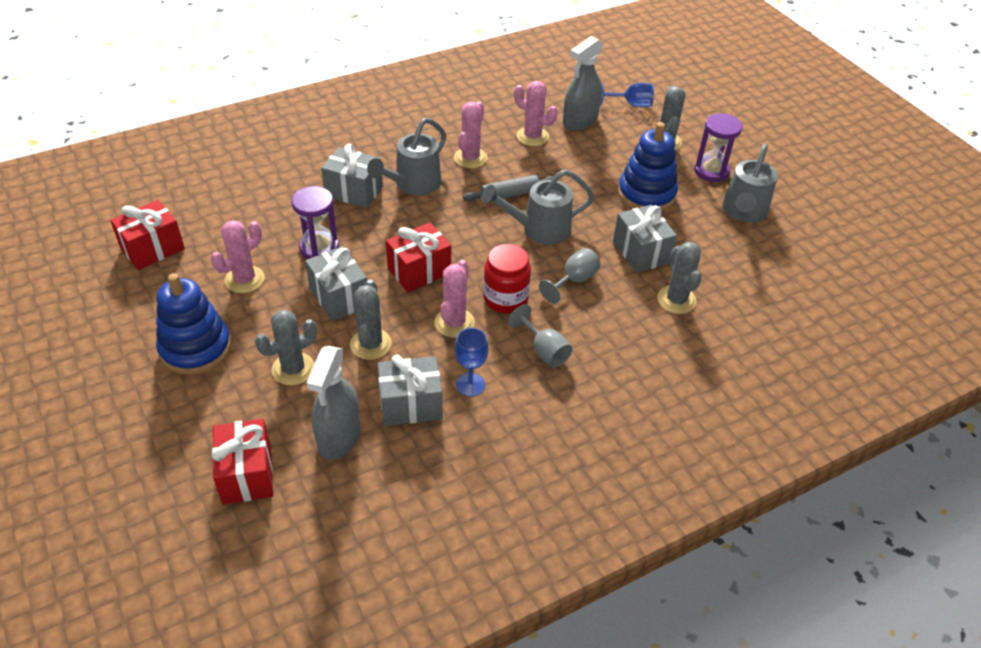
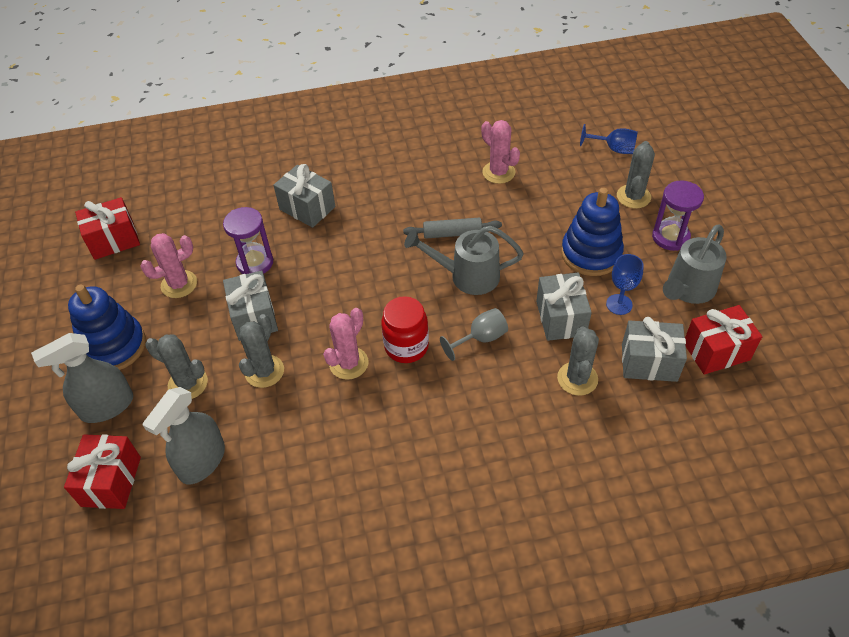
camera: 20 degrees right, 5 degrees up
(293, 369) = (188, 383): grey cactus -> grey cactus turned 45 degrees clockwise
(410, 404) = (277, 441): grey gift -> grey gift (649, 362)
(413, 184) = (364, 209): grey watering can -> none
(419, 271) = (336, 302): red gift -> red gift (716, 351)
(470, 158) = (429, 188): pink cactus -> none
(470, 385) = (339, 432): blue goblet -> blue goblet (619, 304)
(544, 351) = (423, 410): grey goblet -> none
(580, 121) = (553, 161): grey spray bottle -> grey spray bottle (107, 406)

